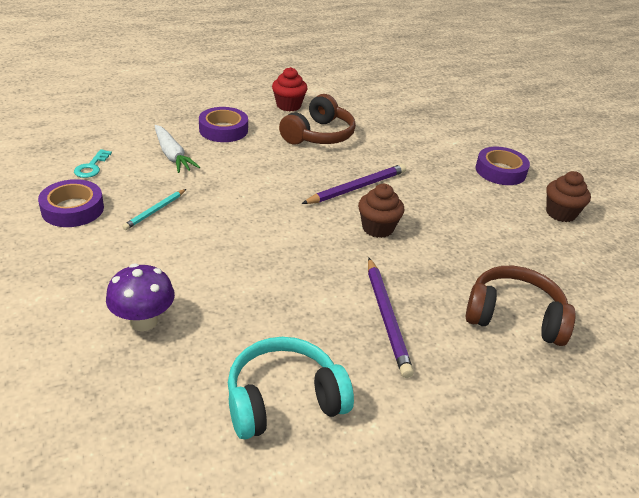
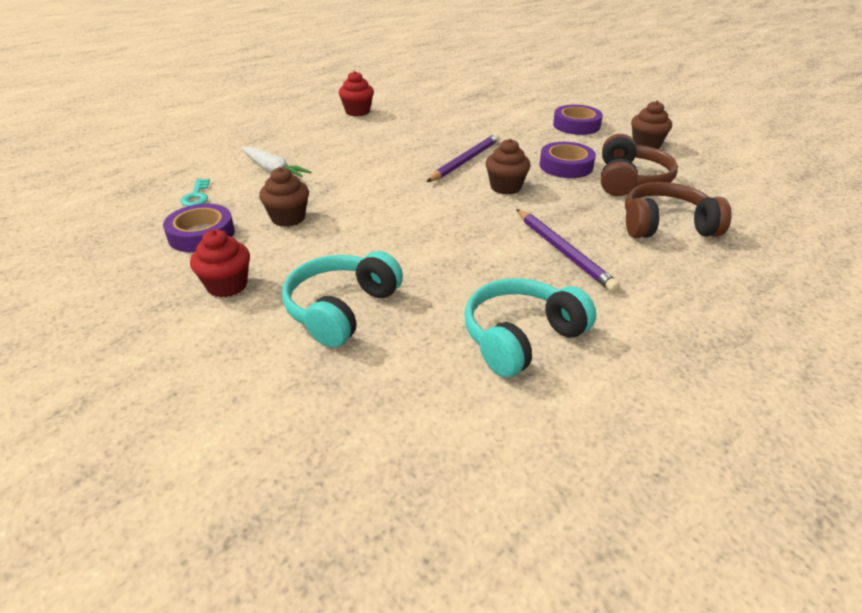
camera: 15 degrees left, 0 degrees up
(64, 268) = (227, 285): none -> red cupcake
(143, 321) = (341, 309): purple mushroom -> turquoise headphones
(155, 211) = (288, 218): turquoise pencil -> brown cupcake
(223, 130) = (309, 141): purple tape -> purple tape (566, 166)
(318, 135) = (401, 129): brown headphones -> brown headphones (630, 181)

